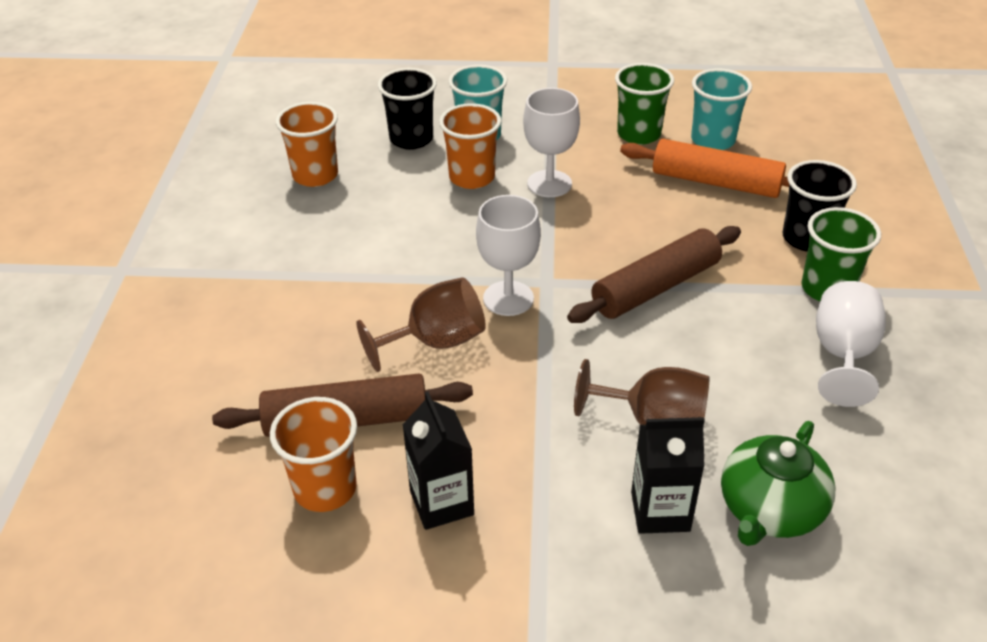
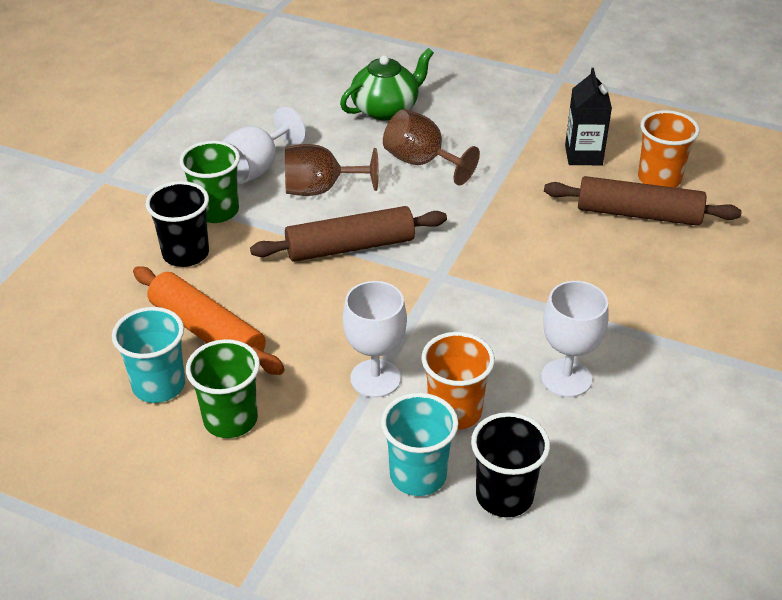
camera: 160 degrees left, 0 degrees up
(315, 175) = (637, 468): orange cup -> none
(435, 342) = (555, 250): brown goblet -> brown goblet (320, 189)
(508, 298) = (479, 269): white goblet -> white goblet (566, 378)
(660, 511) = (450, 122): black carton -> none

